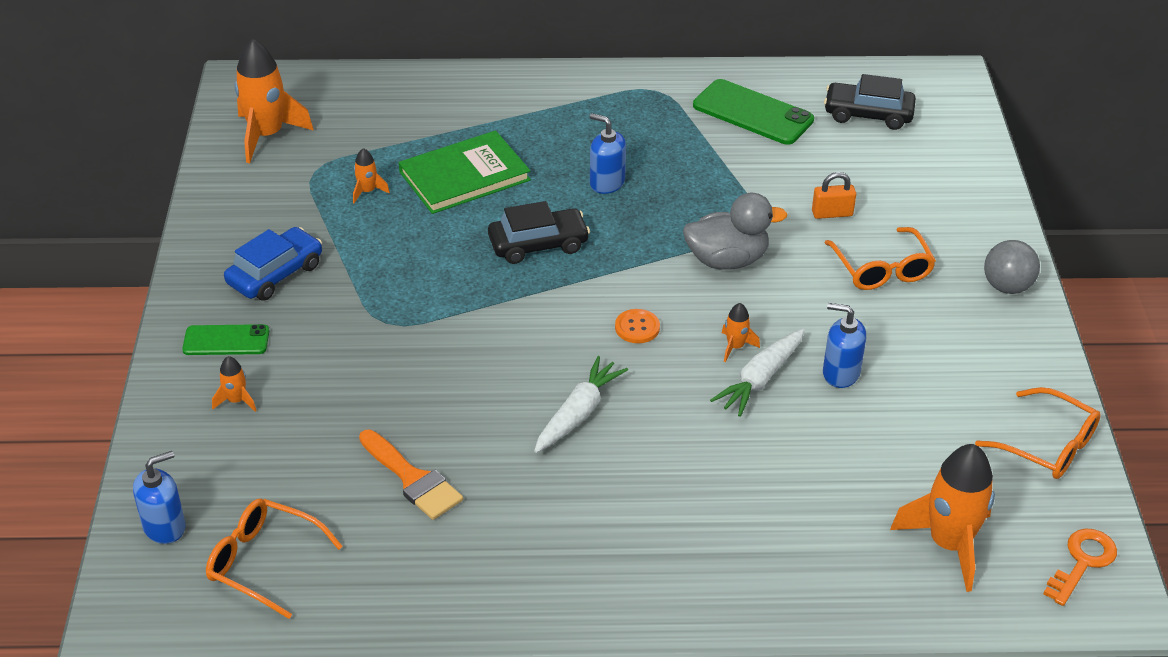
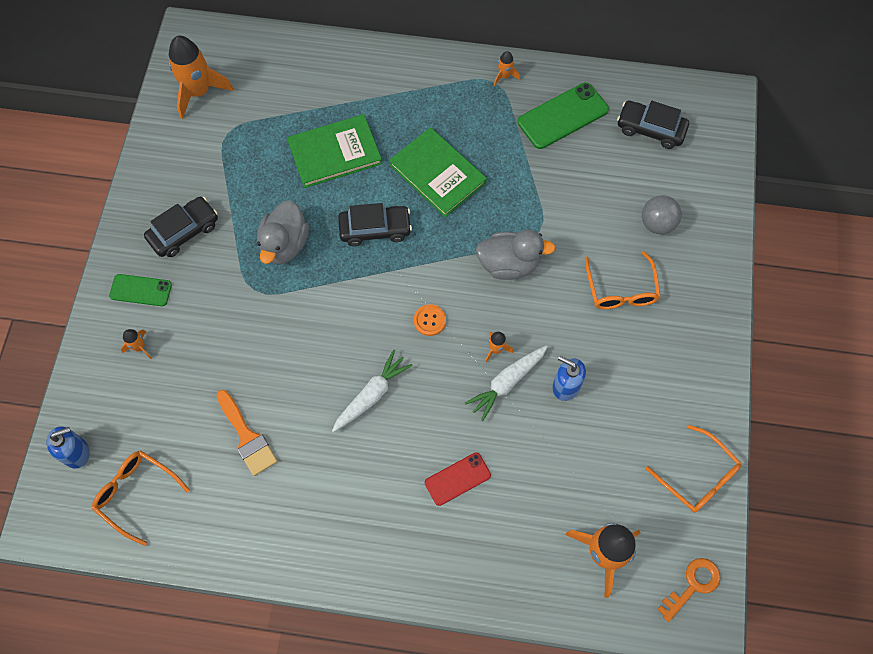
camera: 10 degrees right, 25 degrees up
(275, 274) = (184, 231): blue car -> black car
(367, 191) = (262, 159): orange rocket -> orange rocket (504, 76)
(419, 273) = (285, 245): none -> grey duck
(607, 183) = (437, 174): blue soap dispenser -> green book
(723, 488) = (457, 479): none -> red phone
(753, 113) = (562, 116): green phone -> green phone turned 75 degrees counterclockwise
(832, 213) = (597, 228): orange padlock -> none
(1007, 287) = (710, 320): grey ball -> grey ball (657, 224)

